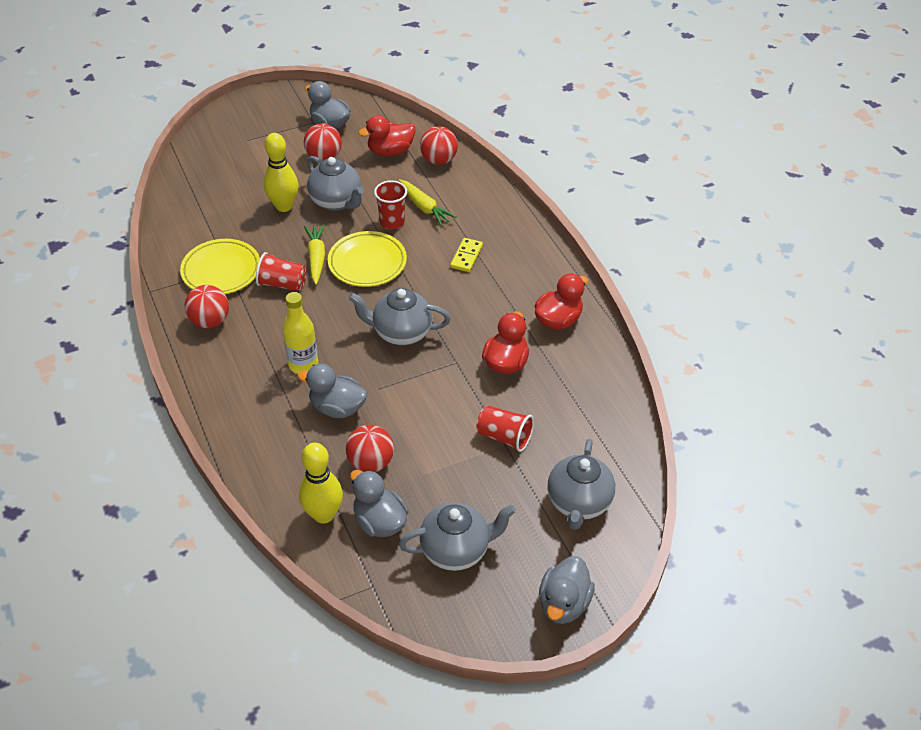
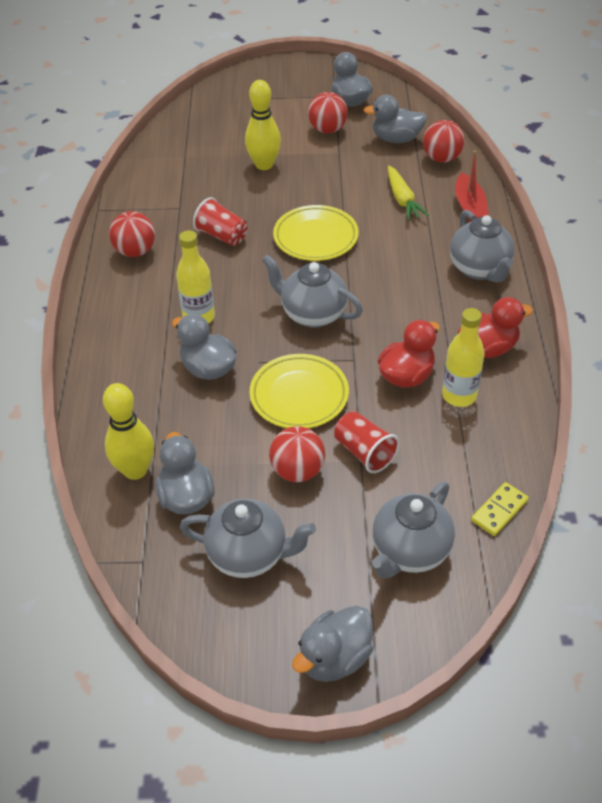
camera: 25 degrees right, 0 degrees up
(221, 271) = (172, 208): yellow plate -> yellow plate (299, 395)
(316, 258) = (268, 220): yellow carrot -> none
(336, 202) = (317, 173): grey teapot -> grey teapot (480, 269)
(371, 462) = (211, 433): red ball -> red ball (297, 471)
(390, 151) = (396, 139): red duck -> grey duck
(392, 222) = (362, 205): red cup -> none
(466, 256) = (421, 257): yellow domino -> yellow domino (499, 511)
(484, 199) = (469, 206): none -> red boat
(555, 366) = (459, 395): none -> yellow bottle

